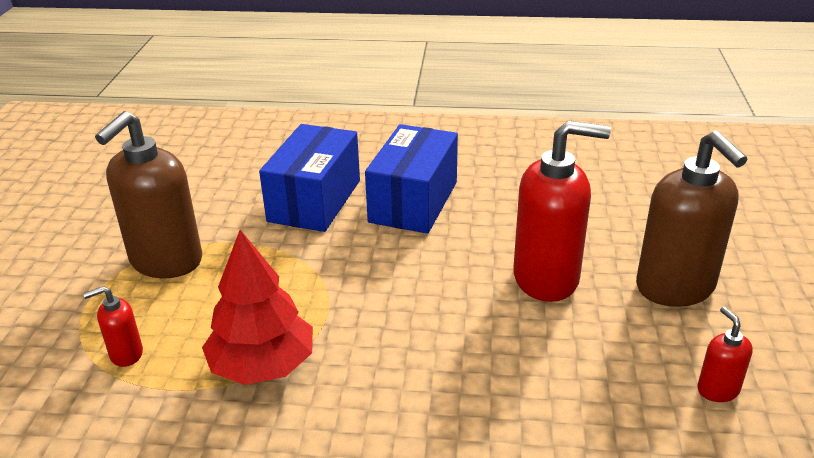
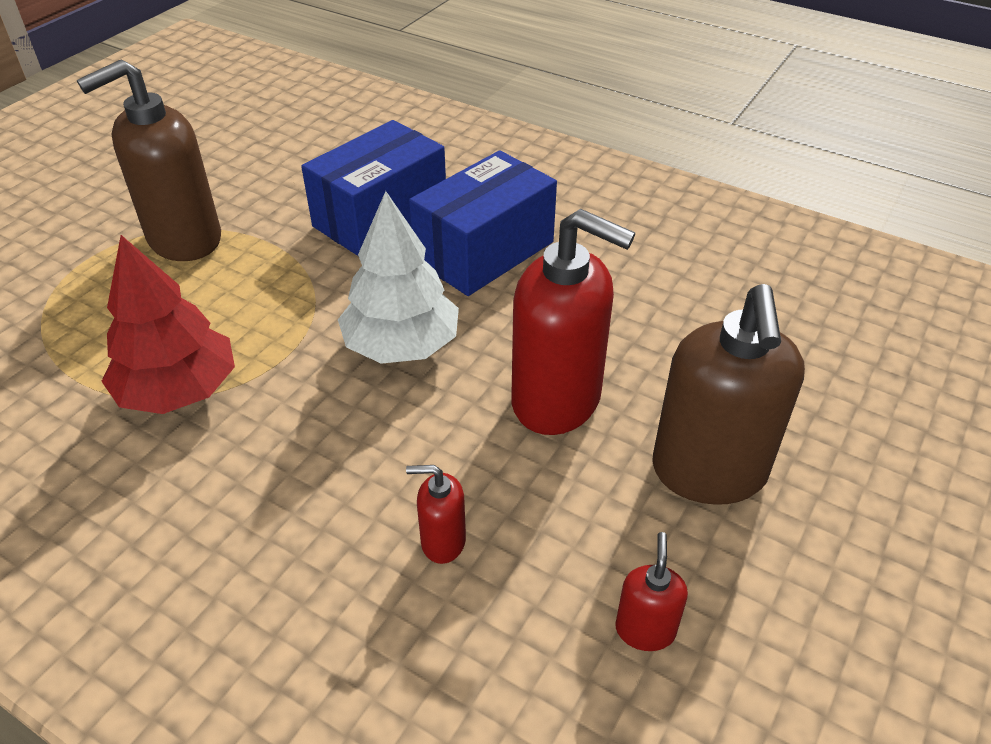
camera: 25 degrees right, 10 degrees up
(126, 354) = (72, 329): red soap dispenser -> red soap dispenser (442, 541)
(408, 279) = (401, 345): none -> white tree

